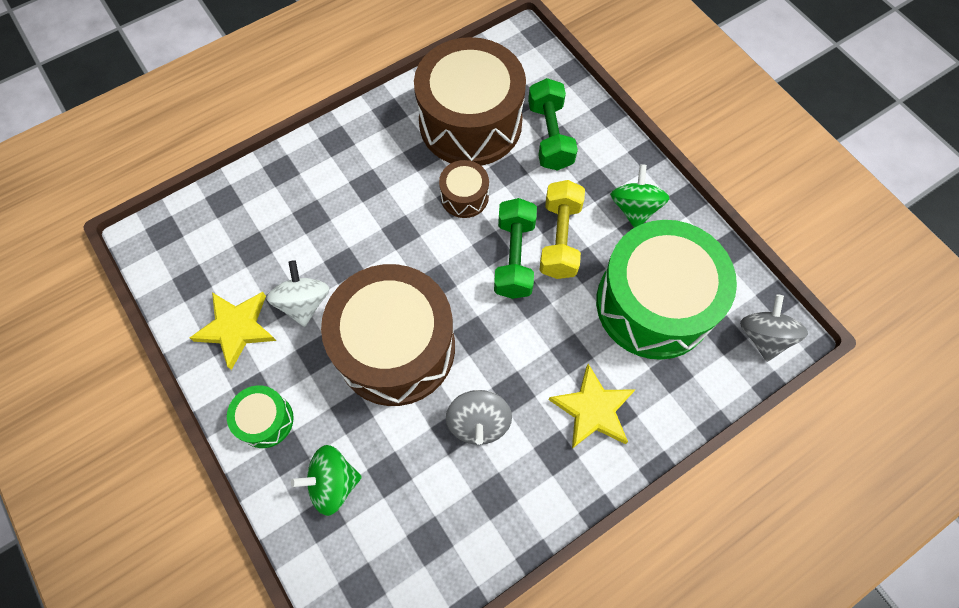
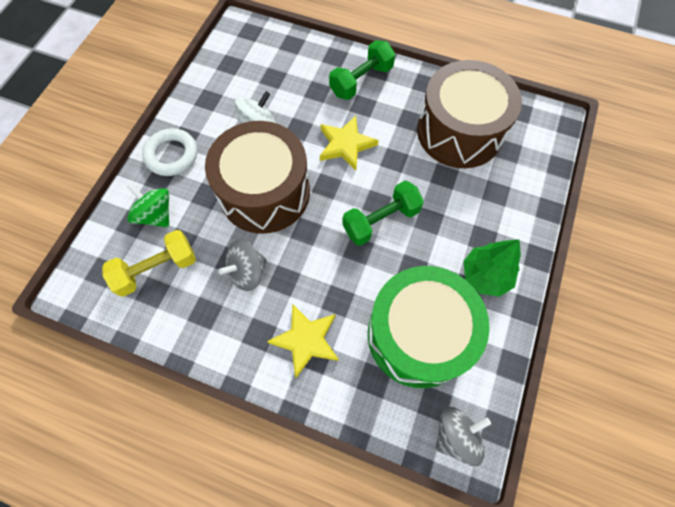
camera: 55 degrees right, 0 degrees up
(236, 328) = (217, 103): yellow star -> yellow star (345, 145)
(265, 420) = (172, 155): green drum -> white ring
(464, 196) = (401, 163): brown drum -> none
(550, 136) = (494, 185): green dumbbell -> green dumbbell (361, 81)
(559, 239) = (418, 240): yellow dumbbell -> yellow dumbbell (157, 269)
(634, 208) = (485, 275): green spinning top -> green tree

